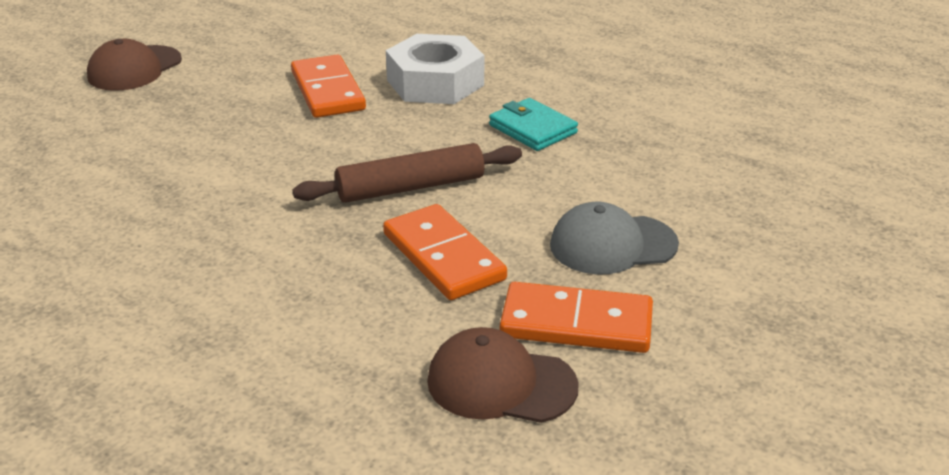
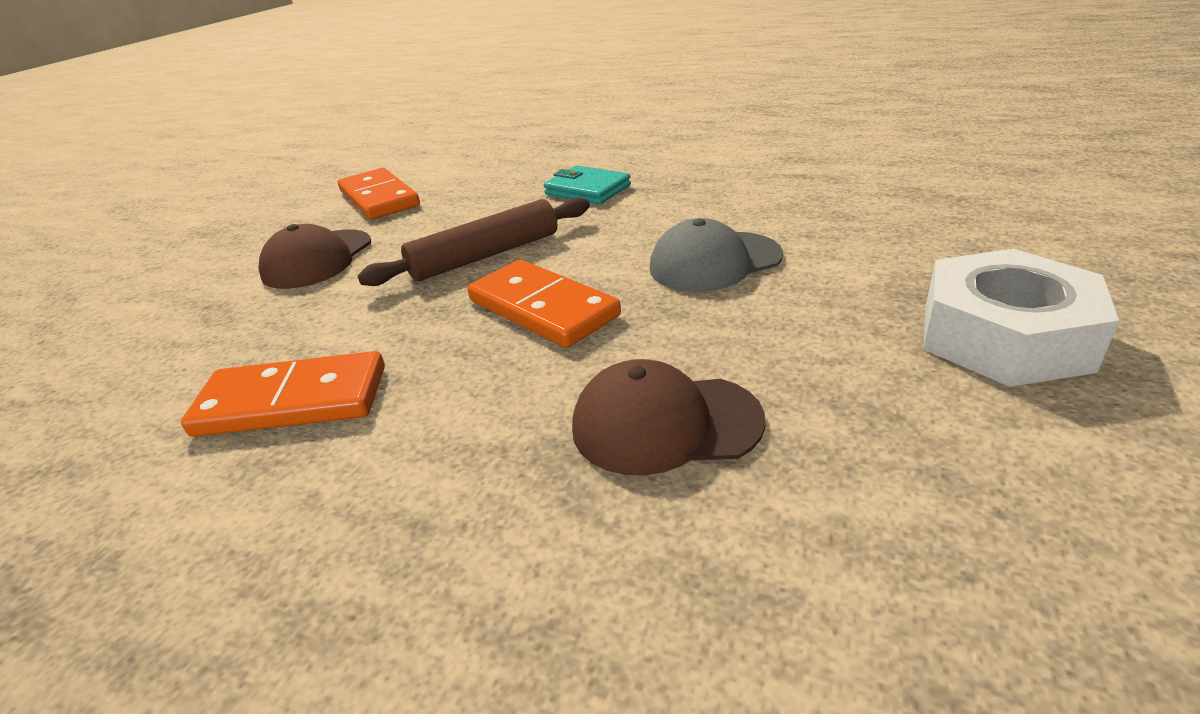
camera: 10 degrees left, 0 degrees up
(134, 69) = (179, 216): brown cap -> brown cap (317, 259)
(435, 83) = (481, 175): white nut -> white nut (1004, 337)
(576, 324) = (718, 341): orange domino -> orange domino (292, 401)

